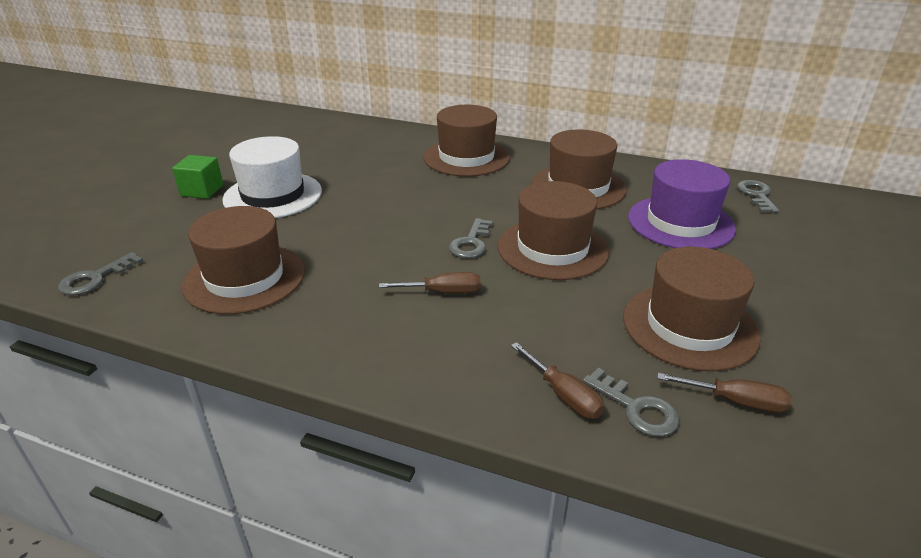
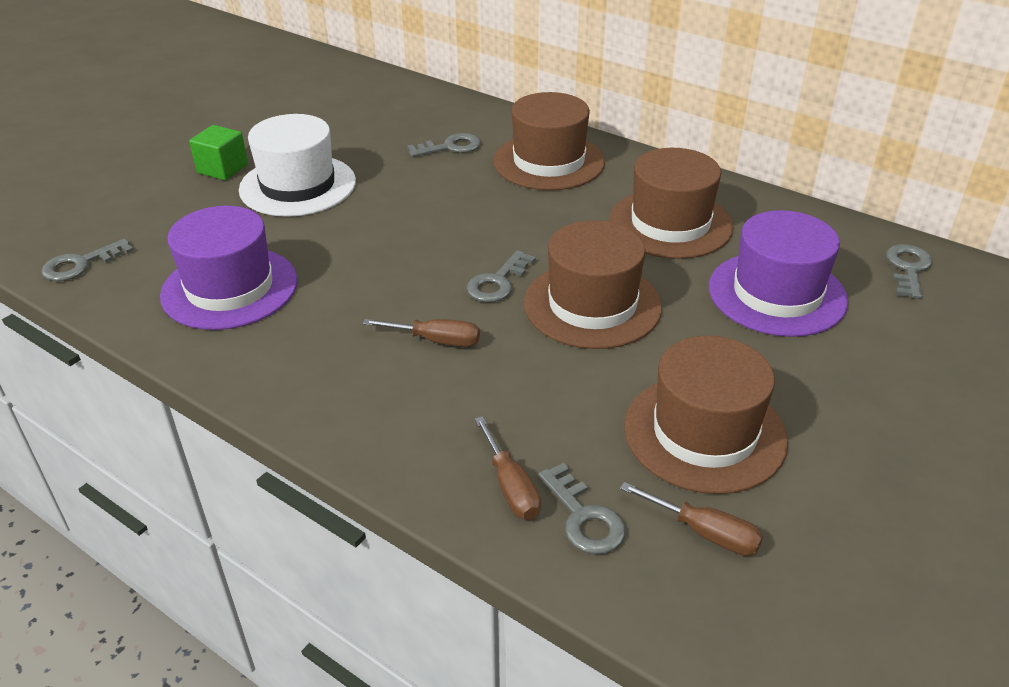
camera: 15 degrees right, 5 degrees up
(244, 278) = (230, 288): brown hat -> purple hat
(386, 156) = (450, 147): none -> grey key

